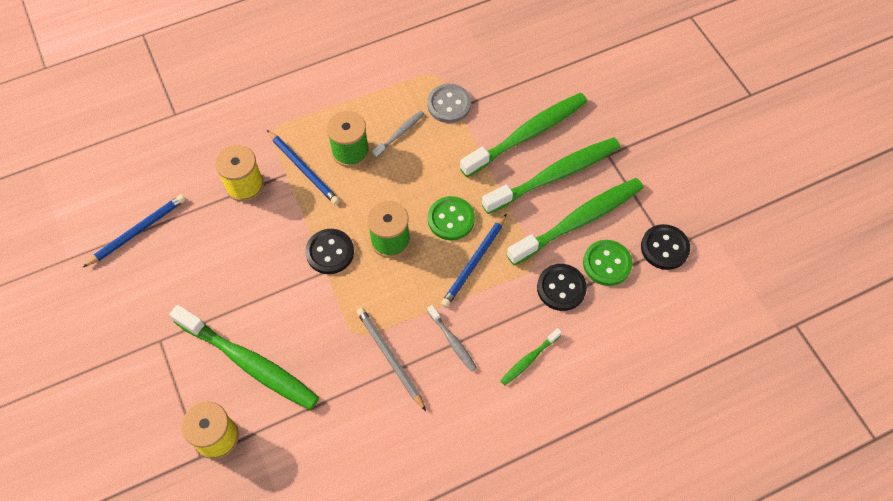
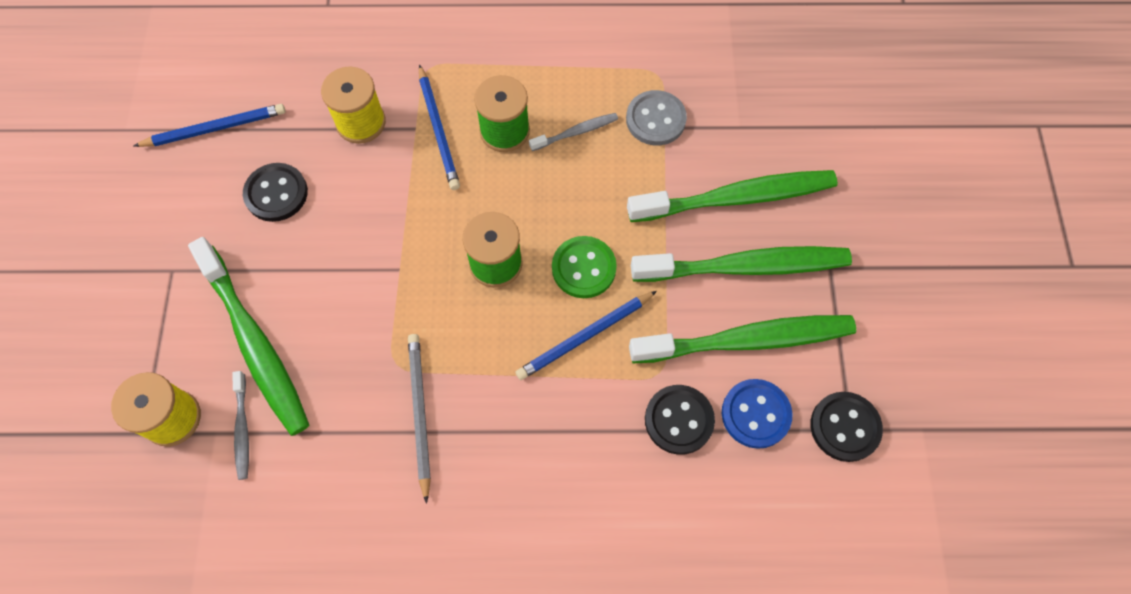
camera: 25 degrees right, 5 degrees up
(330, 252) = (416, 247): black button -> black button (276, 193)
(452, 341) = (506, 427): grey toothbrush -> grey toothbrush (242, 429)
(529, 359) = (590, 496): green toothbrush -> none
(607, 263) = (755, 414): green button -> blue button

